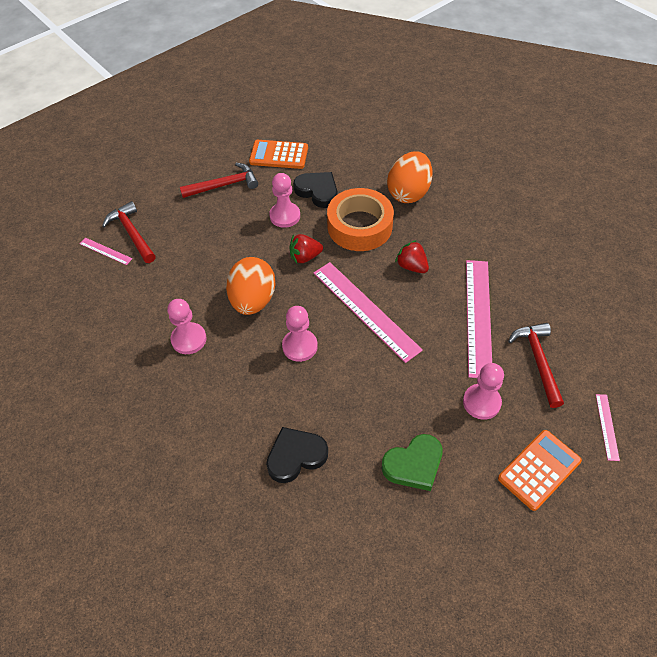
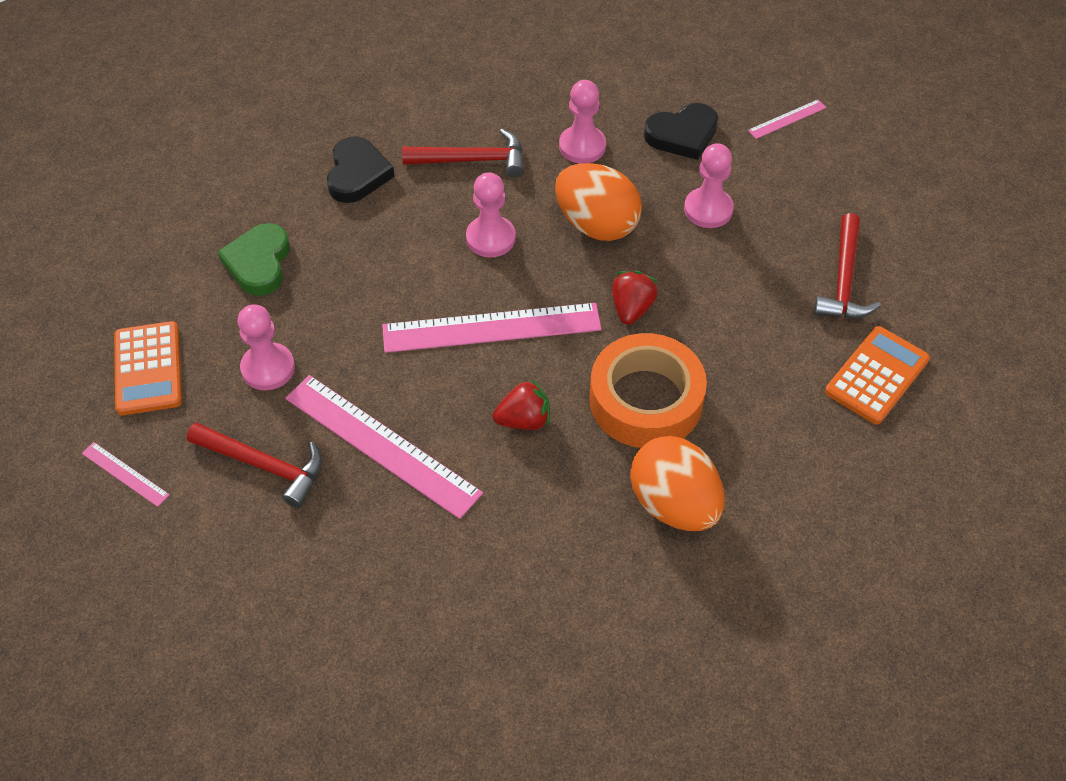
camera: 120 degrees right, 0 degrees up
(132, 233) = (804, 152): red hammer -> red hammer (472, 160)
(285, 216) = (729, 322): pink pawn -> pink pawn (708, 209)
(317, 191) = (756, 385): black heart -> black heart (682, 135)

